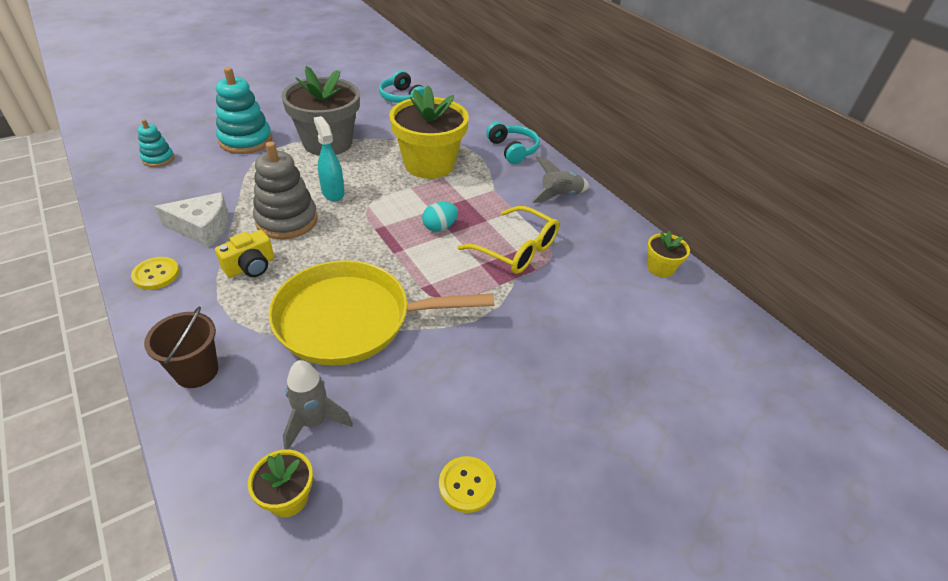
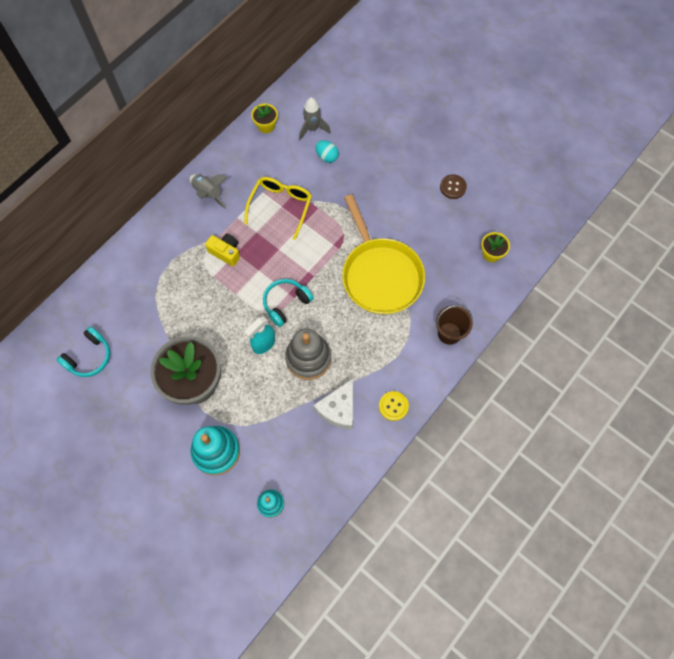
camera: 105 degrees left, 25 degrees up
(203, 227) = (338, 409): white cheese -> white cheese turned 135 degrees counterclockwise
(250, 266) = (362, 354): yellow camera -> yellow camera (226, 252)
(314, 422) = (451, 262): grey rocket -> grey rocket (312, 129)
(429, 164) = (199, 292): yellow flower pot -> none
(439, 227) = (275, 258): turquoise egg -> turquoise egg (327, 157)
(466, 485) = (453, 187): yellow button -> brown button
(513, 150) = (153, 239): turquoise headphones -> turquoise headphones (286, 303)

